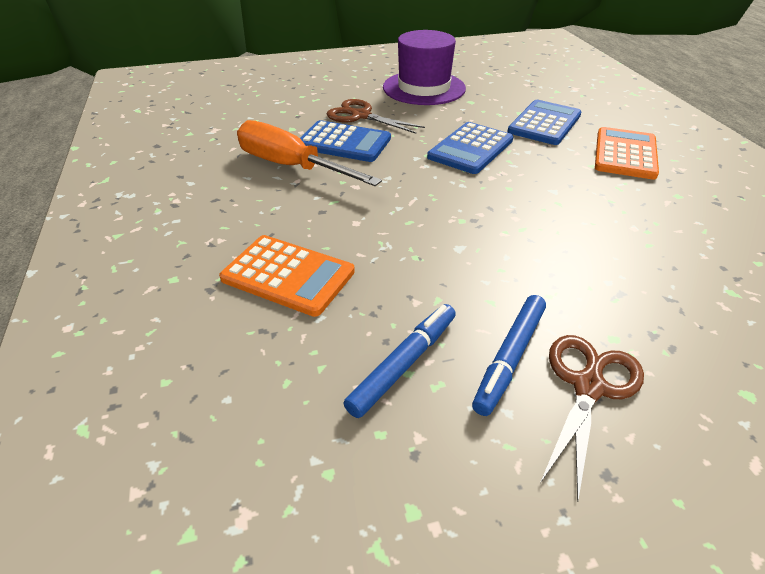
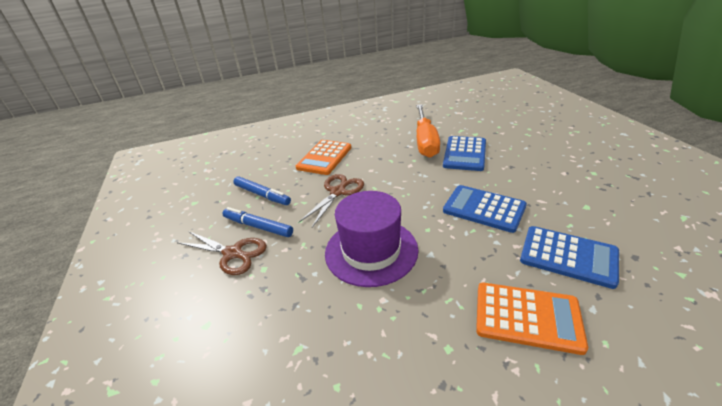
camera: 90 degrees right, 5 degrees down
(291, 166) = (425, 141): orange screwdriver -> orange screwdriver turned 150 degrees clockwise
(361, 116) = (511, 155): brown scissors -> brown scissors (338, 192)
(424, 88) = (595, 178): purple hat -> purple hat (371, 251)

